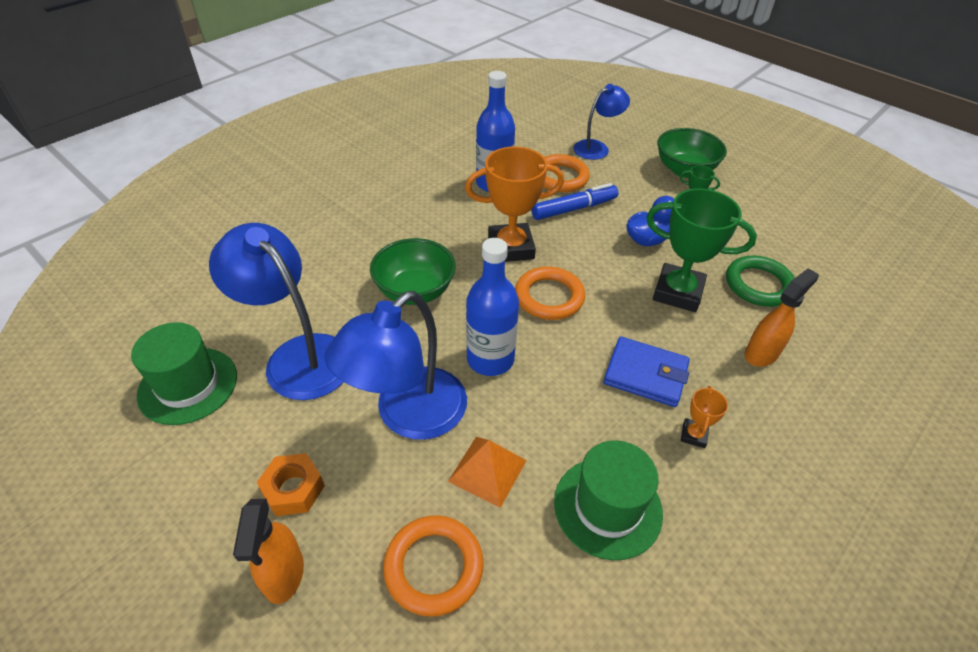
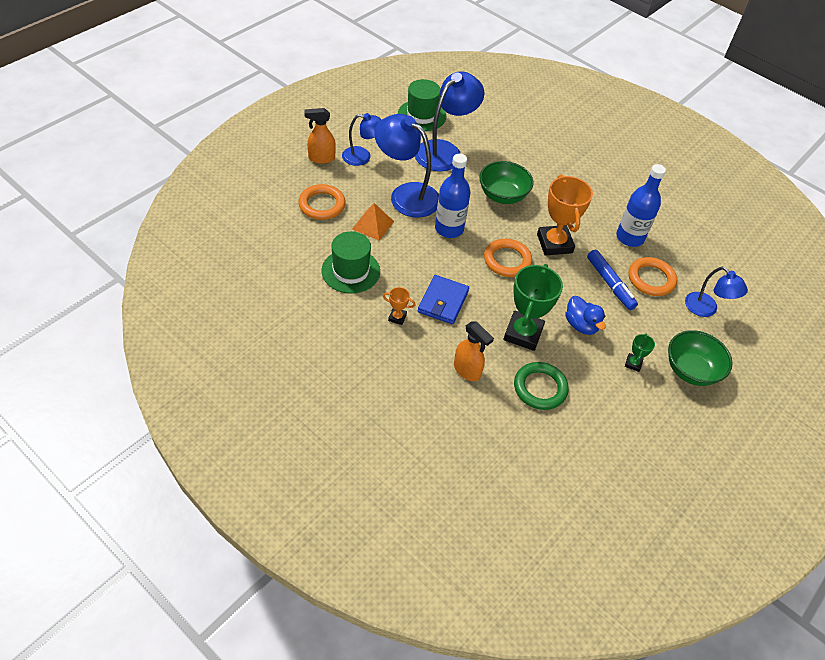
camera: 85 degrees right, 5 degrees up
(293, 489) = (362, 157): orange nut -> blue lamp

